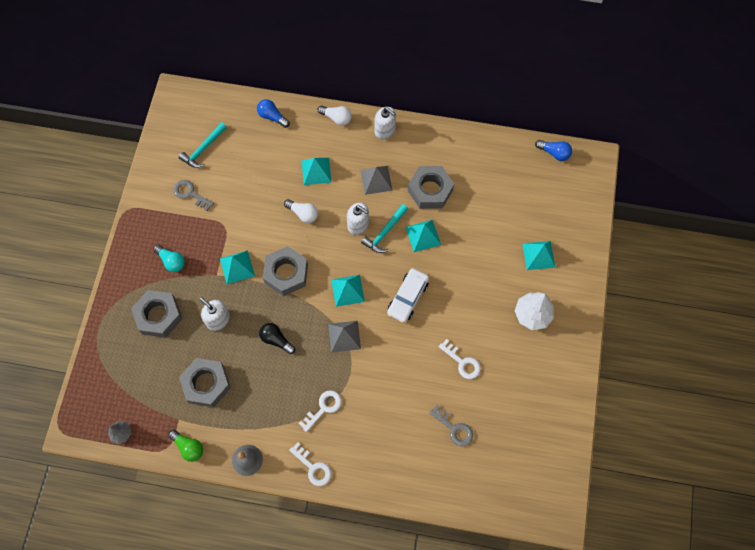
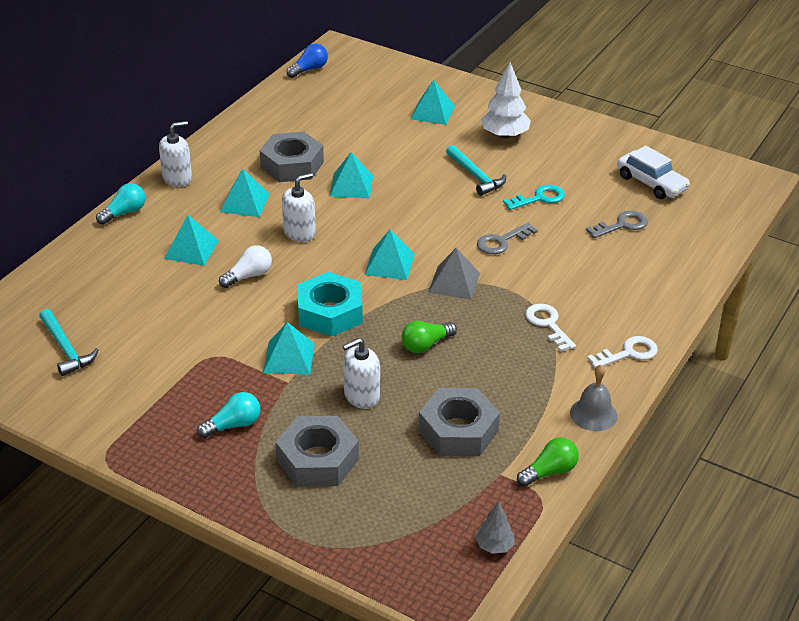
camera: 70 degrees left, 30 degrees down
(190, 194) = (132, 379): grey key -> grey key (502, 241)
(272, 117) = (71, 269): blue light bulb -> none
(276, 340) = (426, 345): black light bulb -> green light bulb
(286, 273) = (330, 312): grey nut -> turquoise nut
(336, 118) = (124, 213): white light bulb -> turquoise light bulb
(376, 180) = (245, 202): grey pyramid -> turquoise pyramid
(385, 232) = (326, 214): turquoise hammer -> turquoise hammer (475, 176)
(407, 298) = (430, 218): white car -> white car (651, 183)
(462, 362) = (539, 198): white key -> turquoise key

